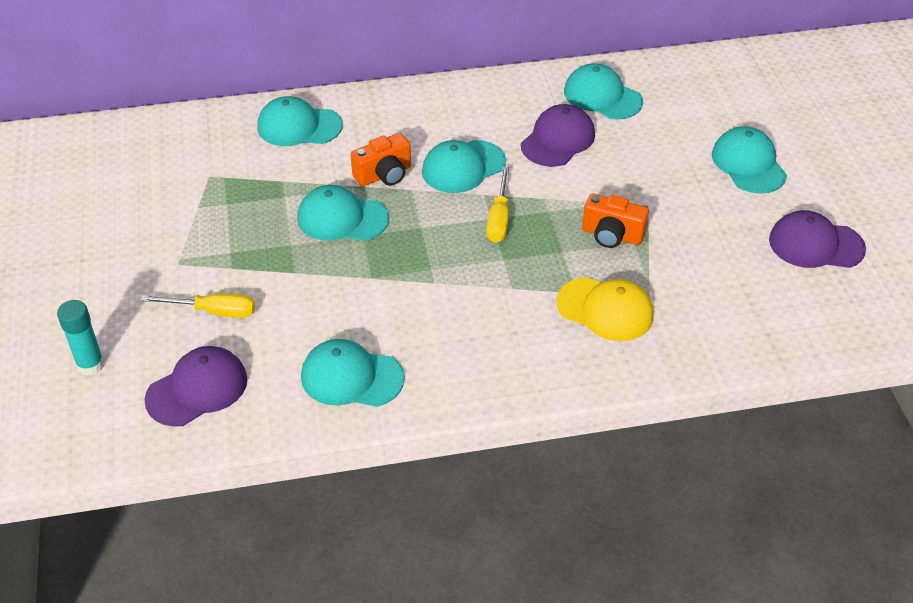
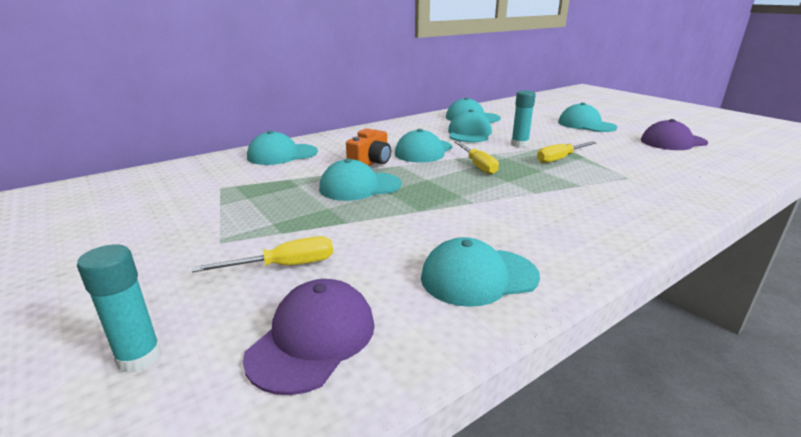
camera: 25 degrees left, 20 degrees down
(558, 140) = (469, 133): purple cap -> turquoise cap
(596, 187) = (519, 144): none -> turquoise glue stick
(605, 309) = (613, 188): yellow cap -> none
(612, 235) = (560, 159): orange camera -> yellow screwdriver

